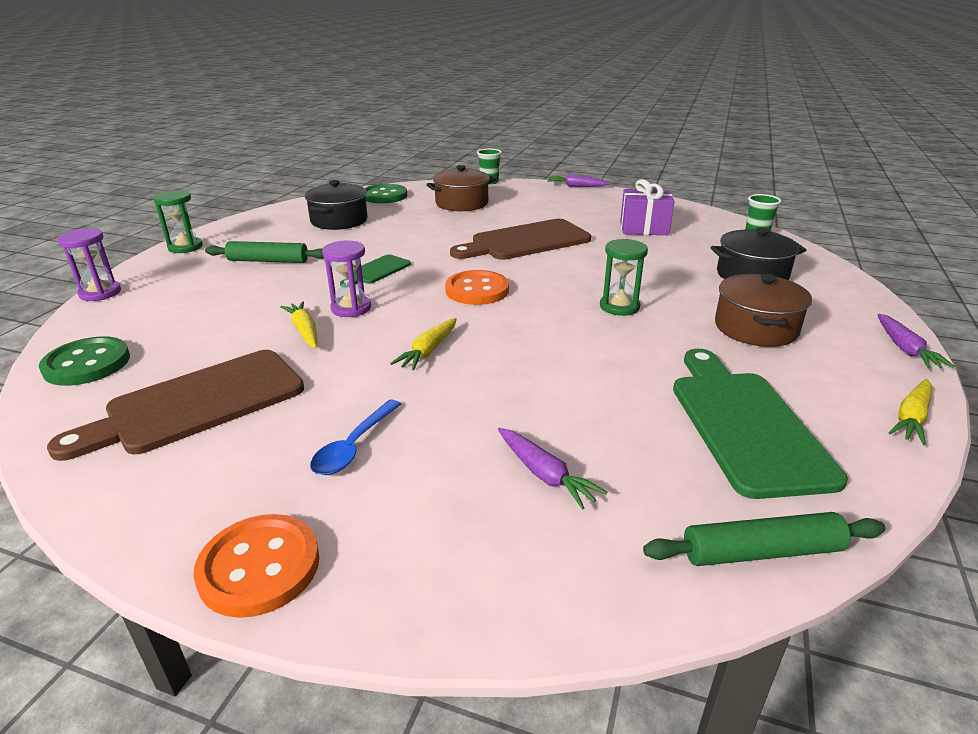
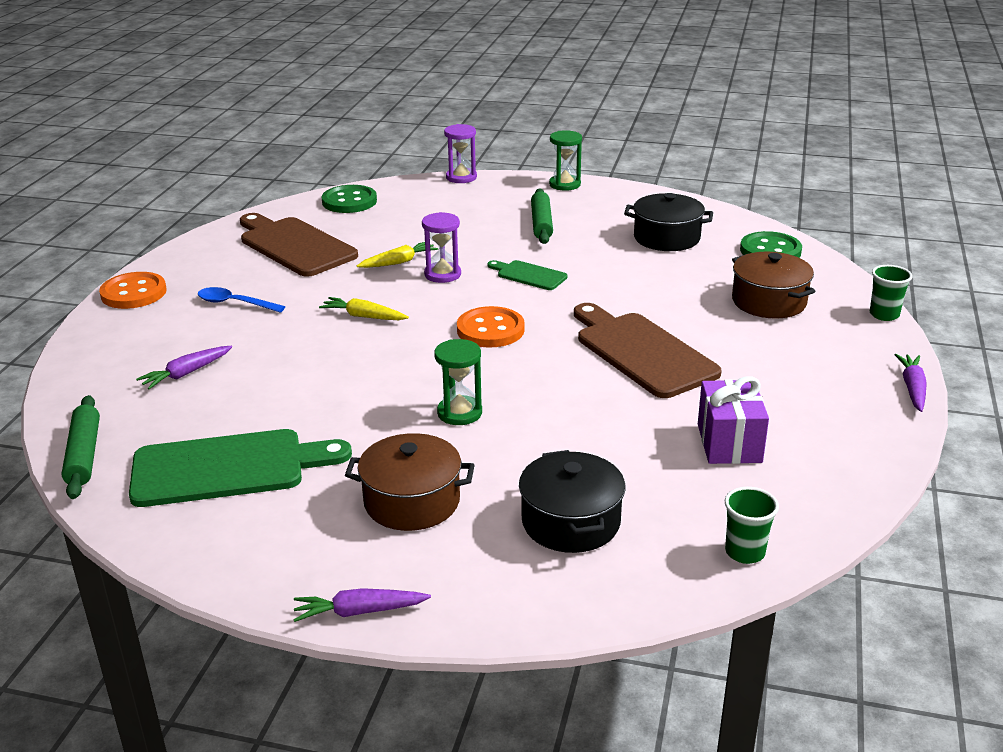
camera: 85 degrees right, 0 degrees up
(911, 418) = (219, 572): yellow carrot -> none

